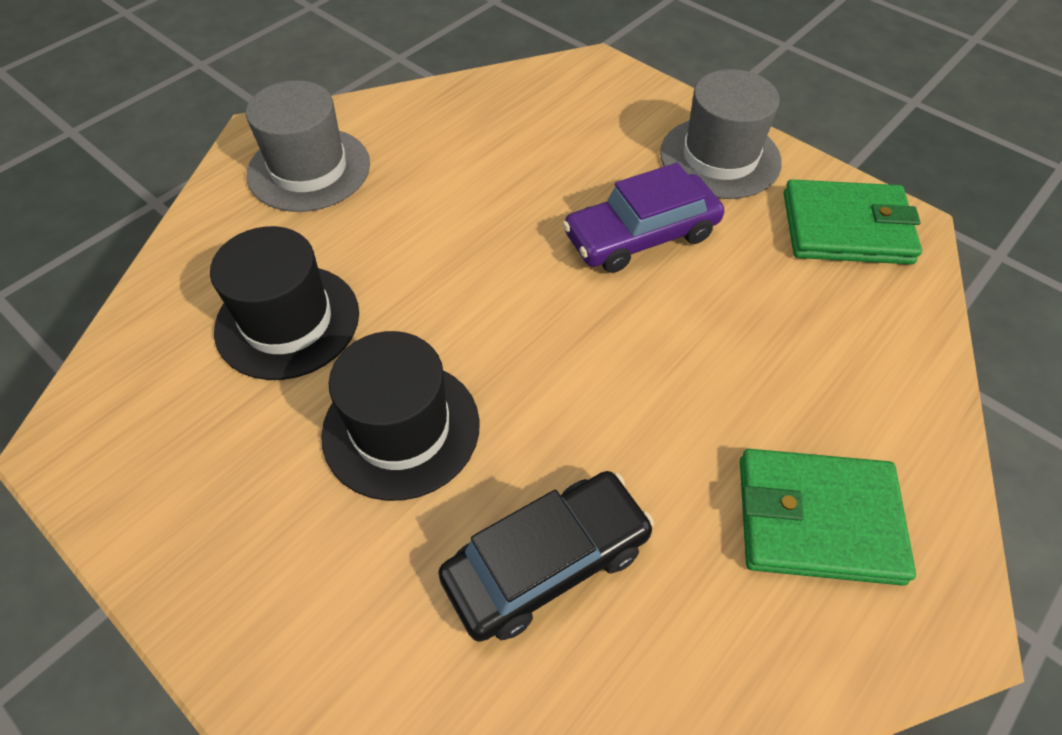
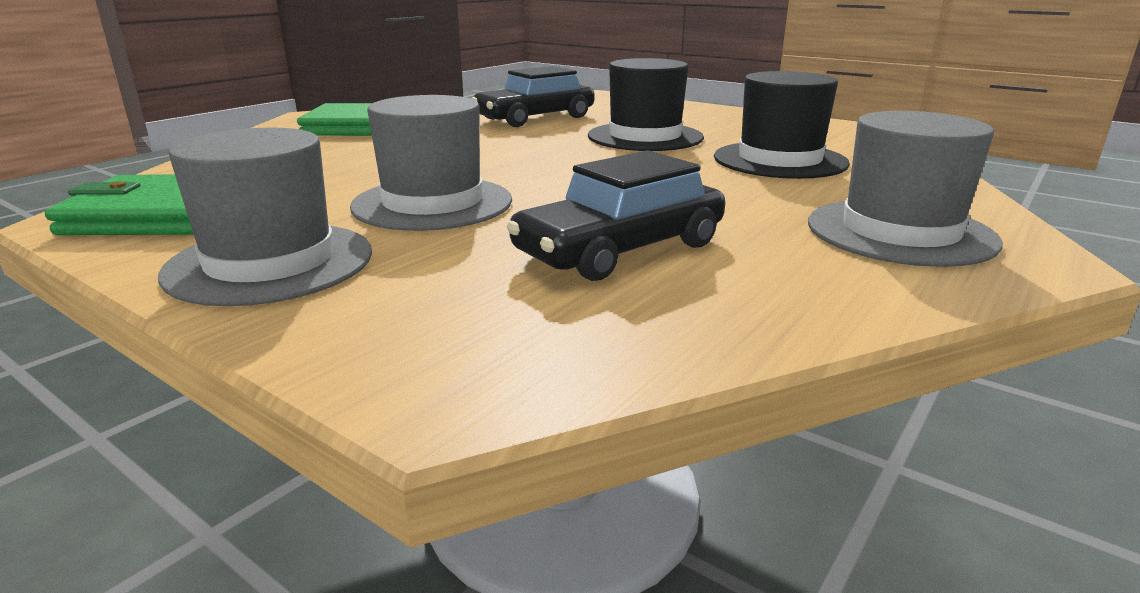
camera: 175 degrees right, 30 degrees down
(504, 160) = (620, 249): none -> black car
(641, 235) = (432, 203): purple car -> grey hat

